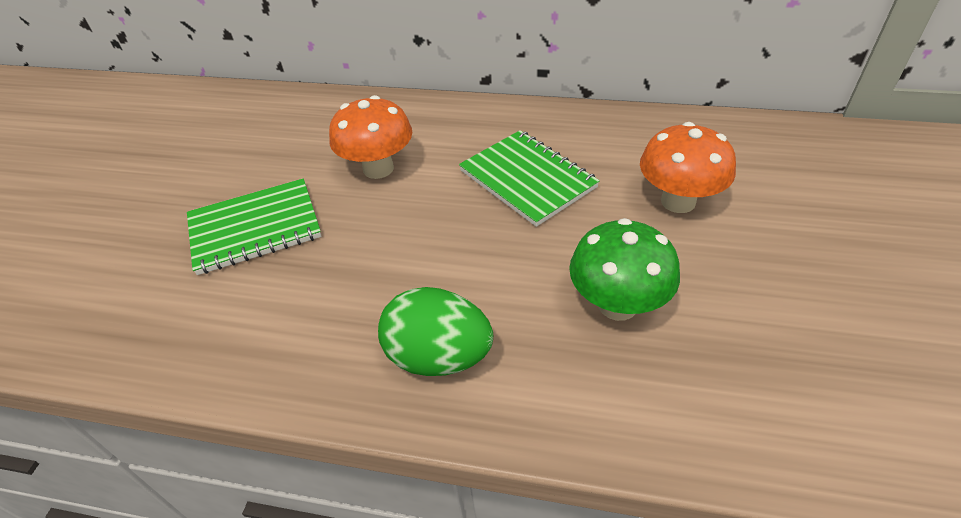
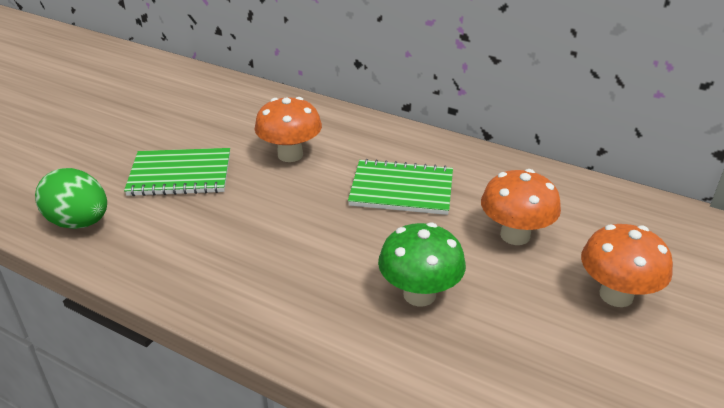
camera: 15 degrees right, 10 degrees down
(438, 356) = (266, 292): green egg -> green egg (79, 222)
(527, 179) = (401, 190): green notebook -> green notebook turned 60 degrees counterclockwise
(819, 243) = (616, 295): none -> orange mushroom

